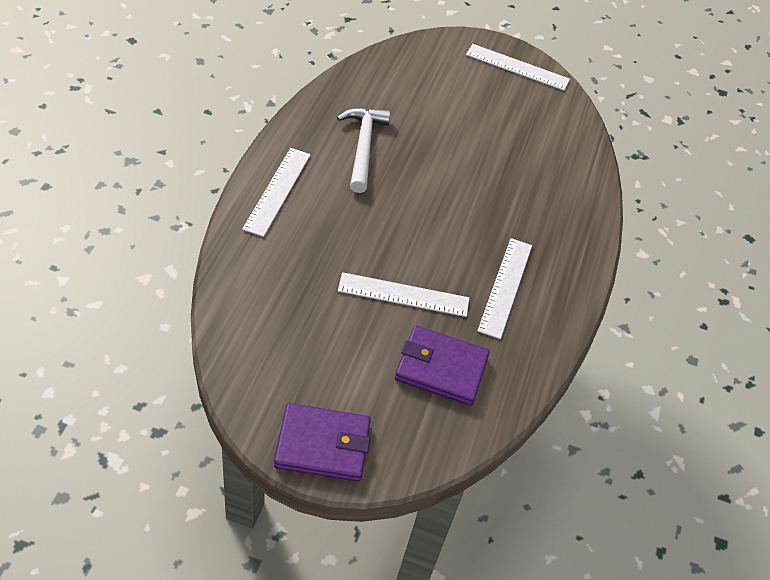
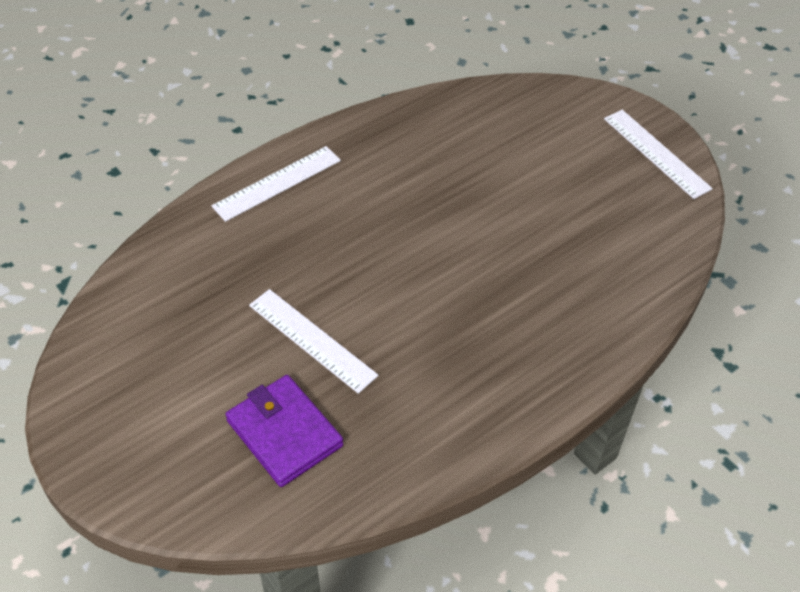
camera: 40 degrees right, 0 degrees up
(322, 445) = (103, 447): purple wallet -> none
(363, 147) = (402, 173): white hammer -> none
(505, 287) = (429, 383): white ruler -> none

